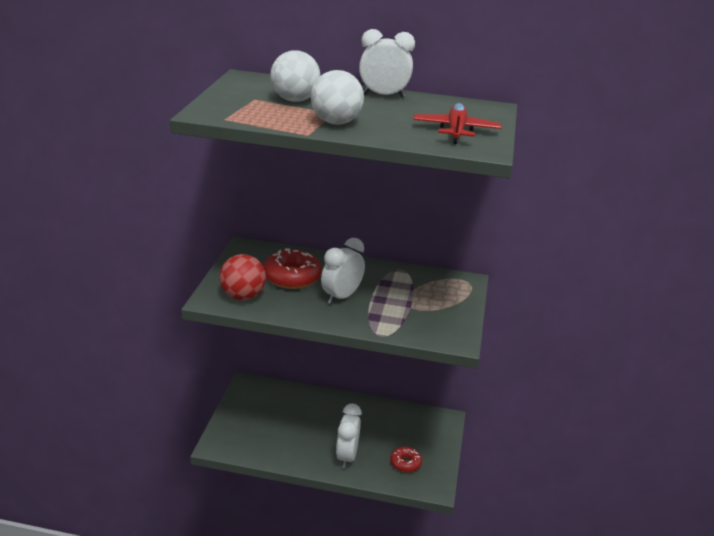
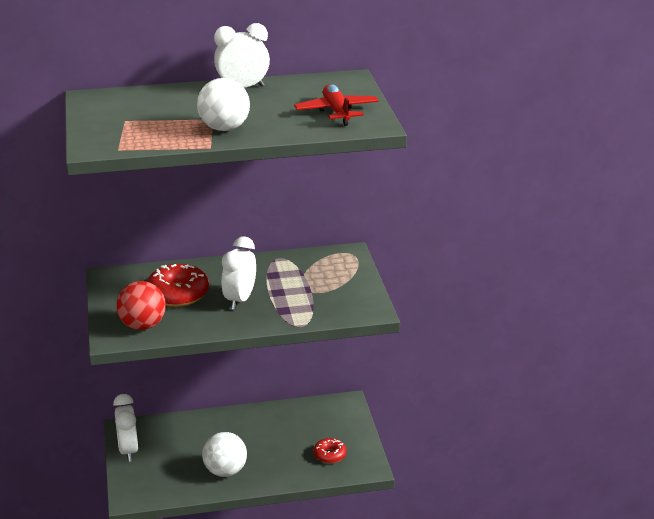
camera: 20 degrees left, 0 degrees up
(295, 100) = (164, 113): white ball -> white ball (225, 471)
(347, 457) = (269, 467): white clock -> white clock (128, 450)

